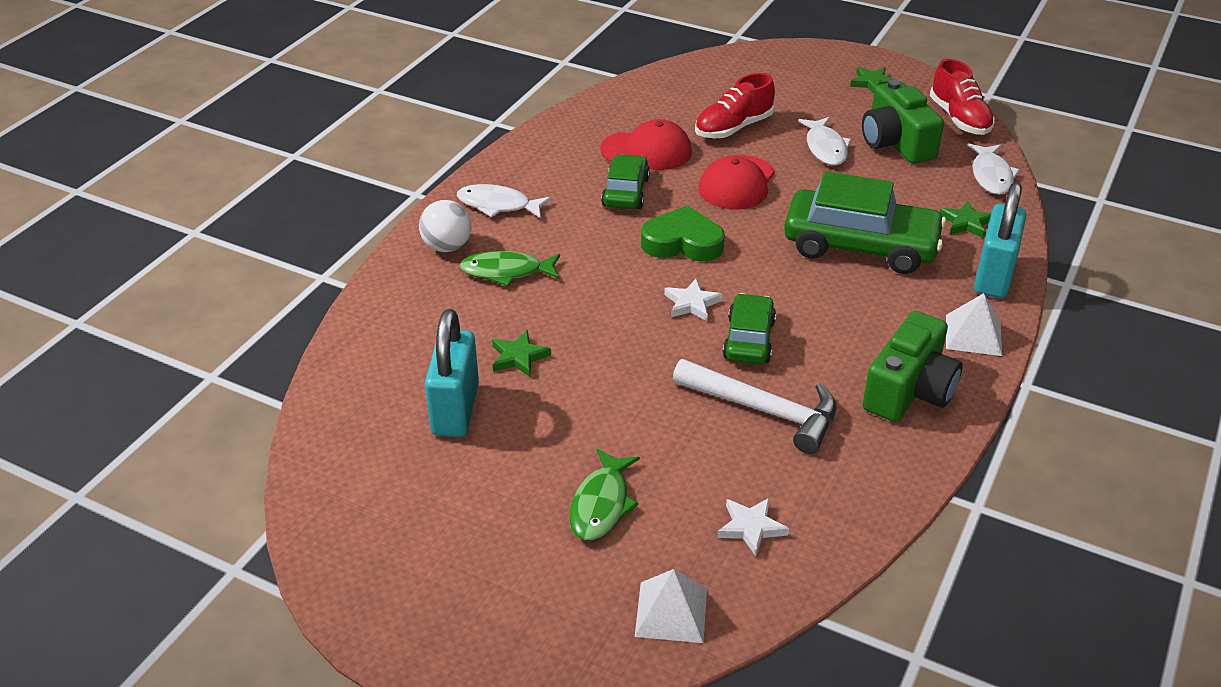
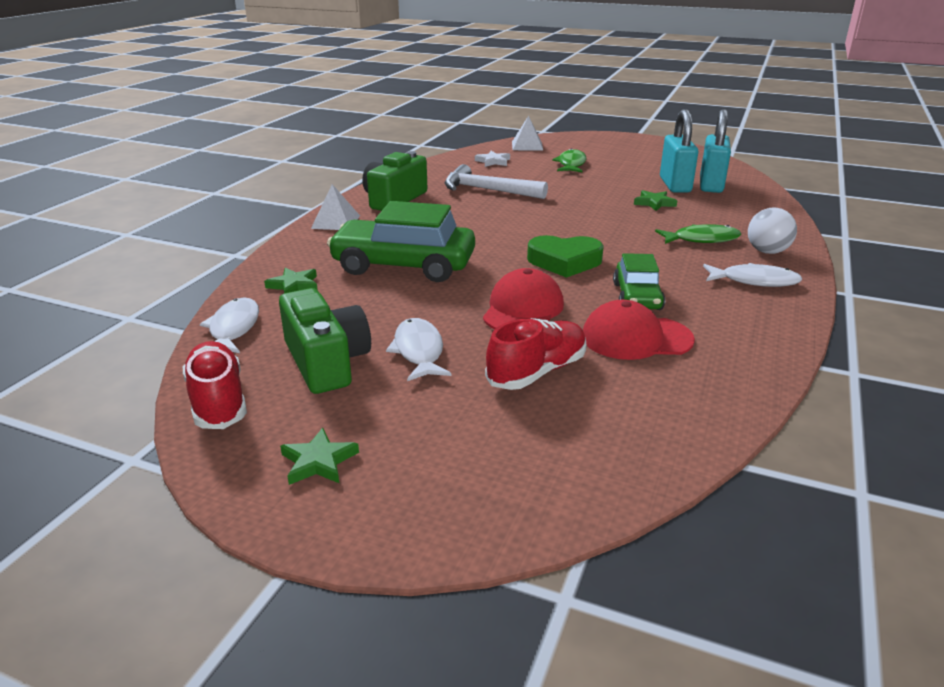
camera: 175 degrees right, 10 degrees down
(691, 303) = (545, 229): white star -> none
(749, 339) = (500, 214): green car -> none
(993, 277) = (296, 251): turquoise padlock -> turquoise padlock (711, 185)

